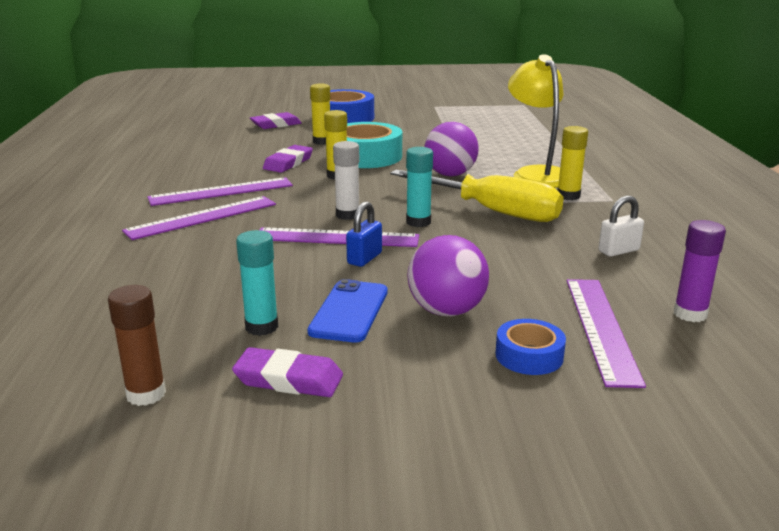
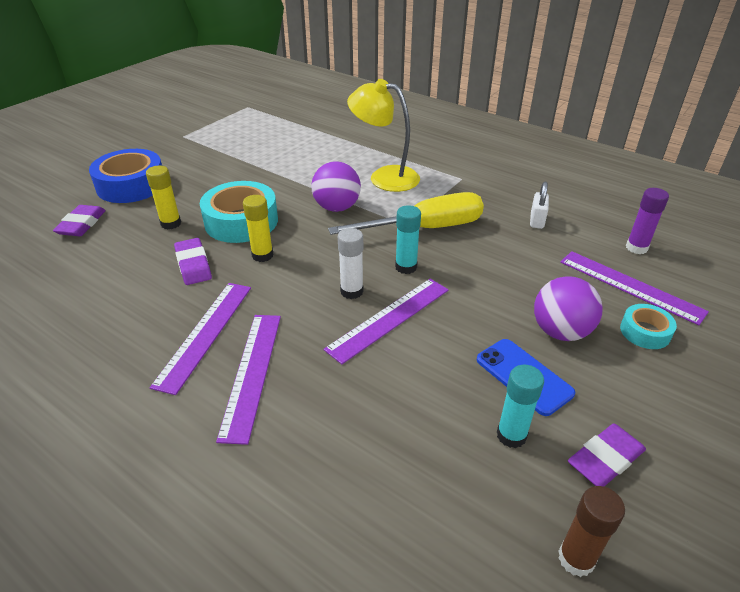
camera: 50 degrees left, 15 degrees up
(364, 258) = (442, 324): blue padlock -> none
(529, 356) = (645, 332): blue tape -> turquoise tape
(568, 196) = (436, 188): yellow glue stick -> none

